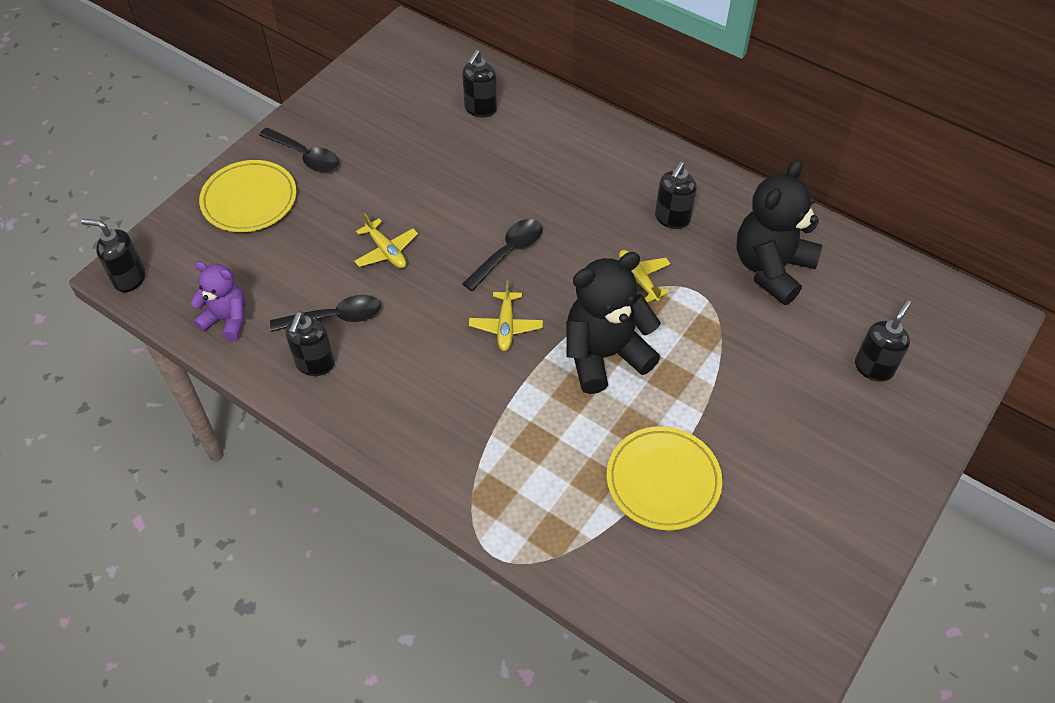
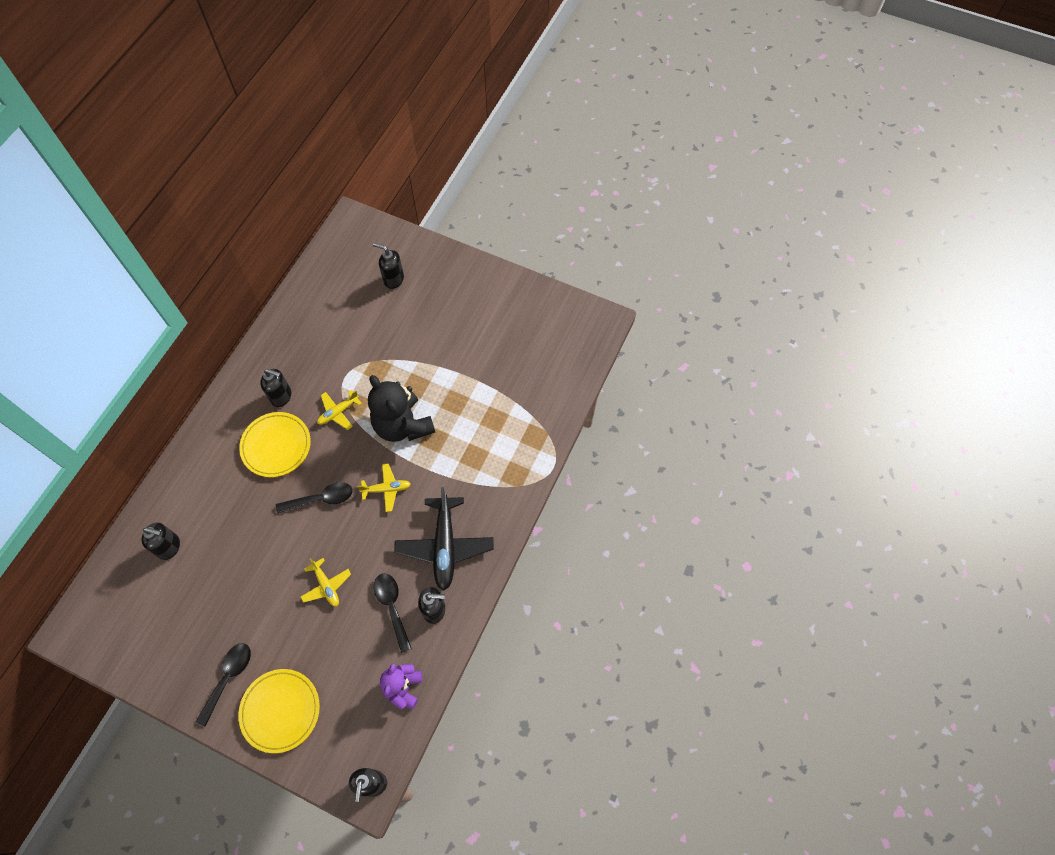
camera: 100 degrees left, 10 degrees up
(386, 251) = (326, 585): yellow plane -> yellow plane turned 105 degrees clockwise
(402, 387) = (445, 546): none -> black plane
(508, 252) = (321, 499): black spoon -> black spoon turned 135 degrees clockwise
(663, 481) = (488, 383): yellow plate -> yellow plate (276, 446)
(771, 268) = (321, 335): black teddy bear -> none

